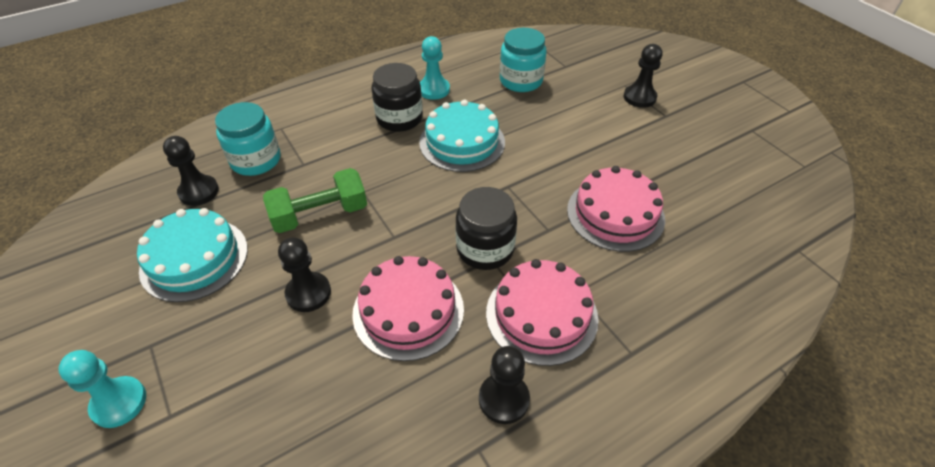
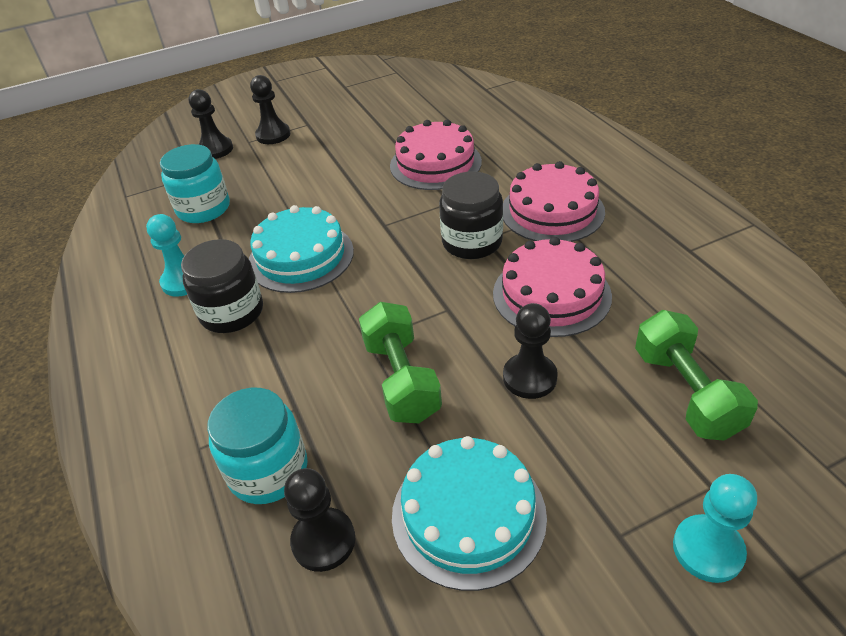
camera: 80 degrees left, 5 degrees down
(270, 411) = (685, 392): none -> green dumbbell
(503, 399) = (641, 235): black pawn -> black pawn (215, 149)

